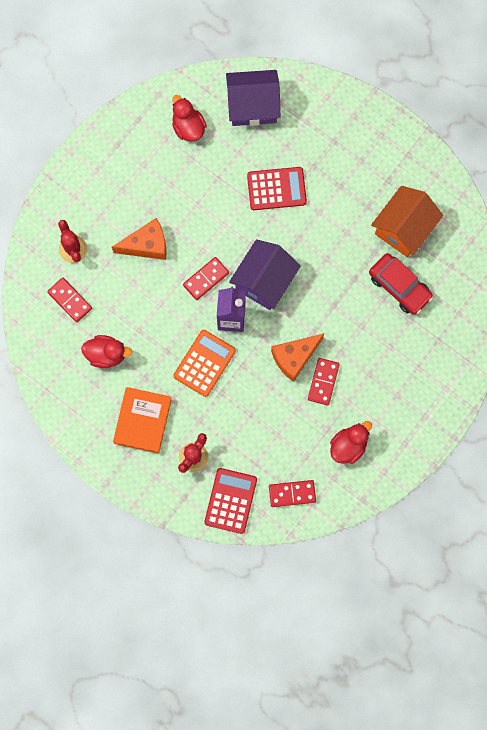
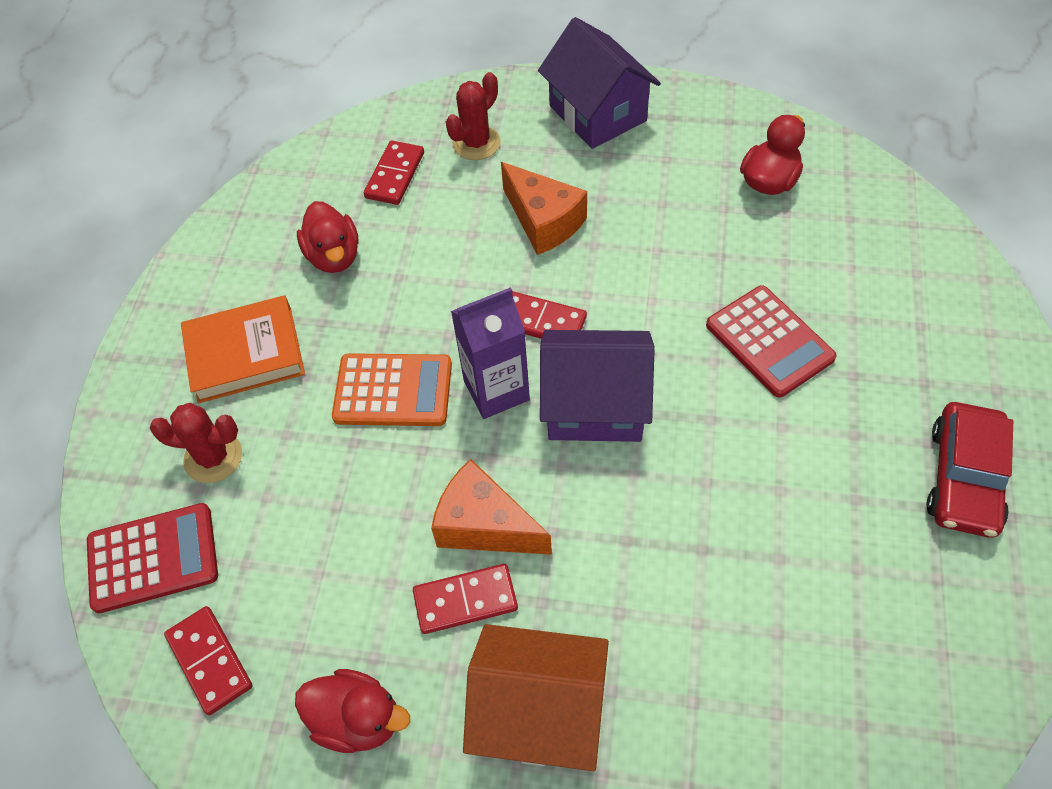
camera: 65 degrees right, 20 degrees down
(253, 106) = (877, 241): purple house -> purple house (597, 113)
(399, 286) = (746, 642): red car -> red car (964, 478)
(403, 228) = (865, 586): orange house -> orange house (539, 712)

